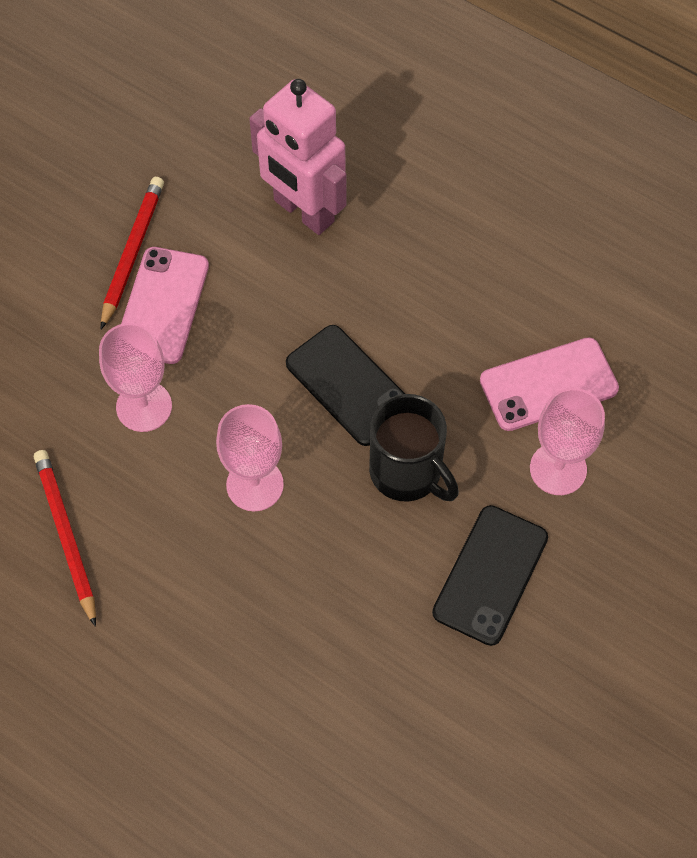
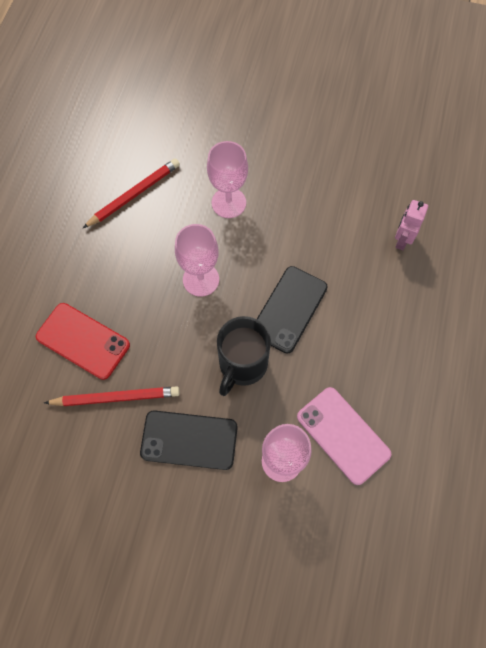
camera: 70 degrees right, 5 degrees up
(132, 252) = (327, 159): red pencil -> red pencil (116, 397)
(162, 305) = (299, 187): pink phone -> none
(286, 678) = (83, 341): none -> red phone
(303, 211) = (401, 240): pink robot -> pink robot, size x0.51

